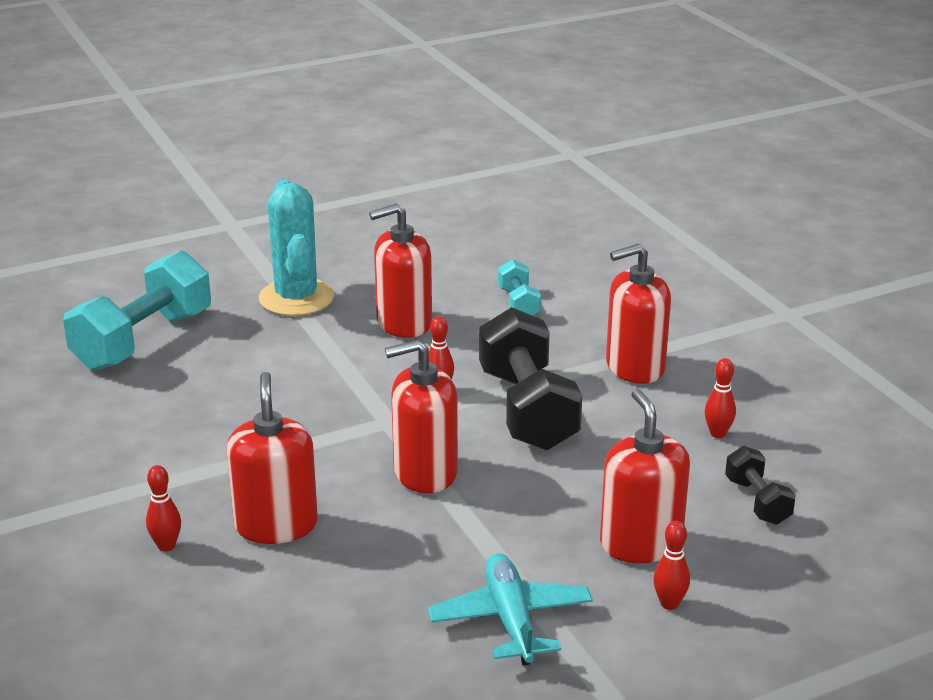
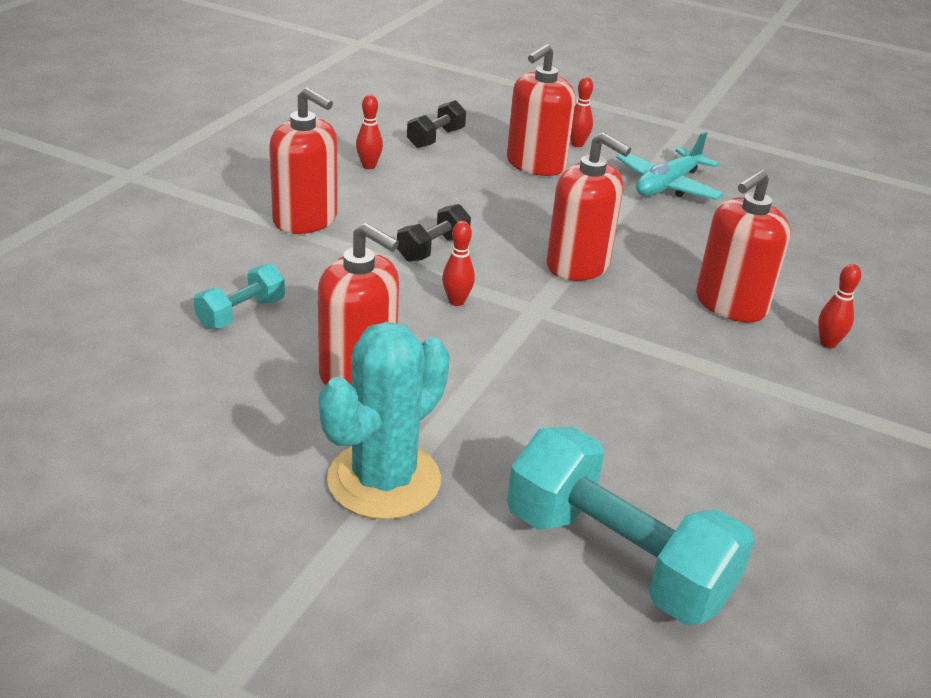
camera: 130 degrees left, 5 degrees up
(143, 340) = (617, 558): turquoise dumbbell -> turquoise dumbbell turned 45 degrees clockwise
(527, 409) = (433, 249): black dumbbell -> black dumbbell, size x0.49

